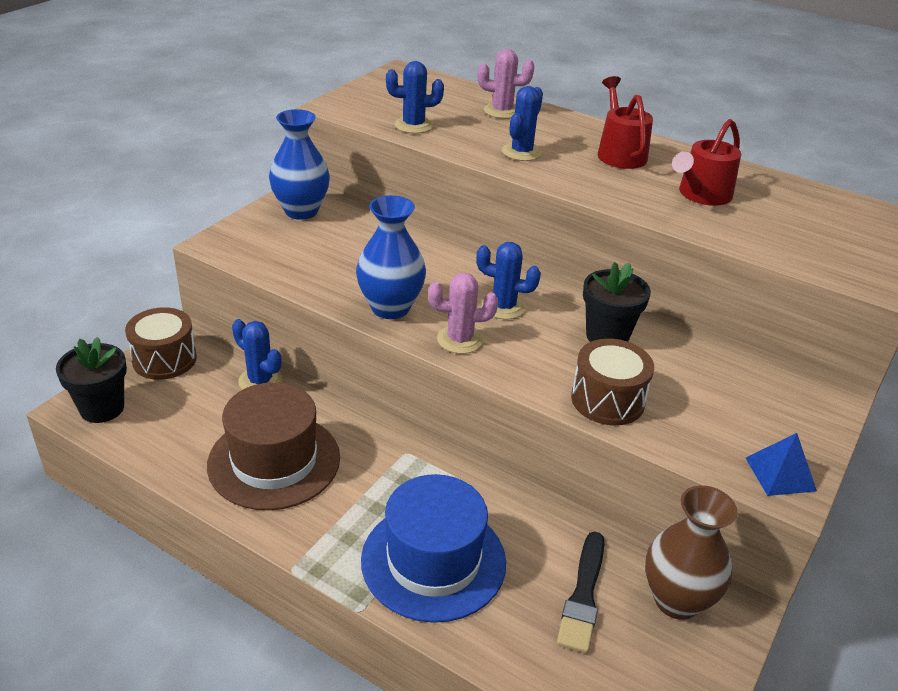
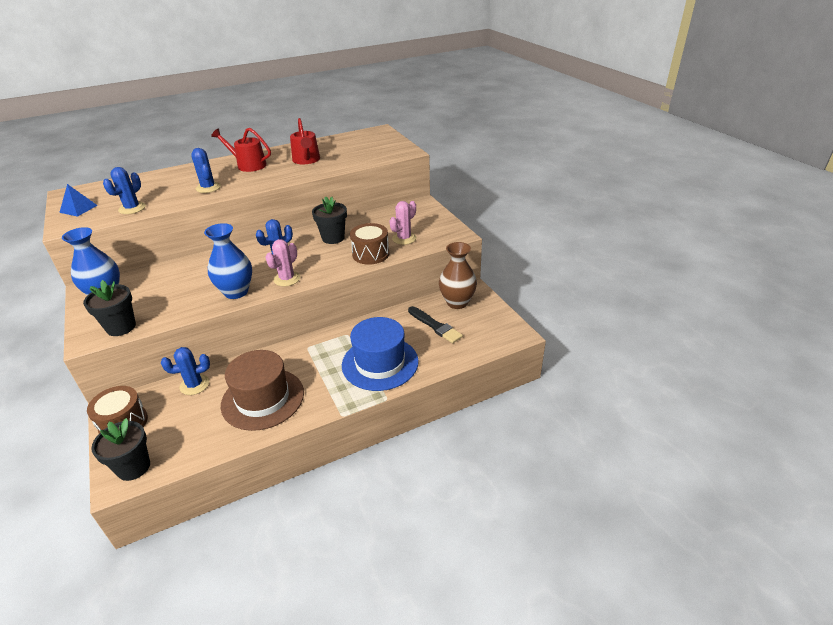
camera: 55 degrees left, 0 degrees up
(252, 254) = (121, 327): none -> black flower pot
(502, 111) = (162, 179): pink cactus -> pink cactus (404, 238)
(780, 474) = (448, 232): blue pyramid -> blue pyramid (78, 209)

